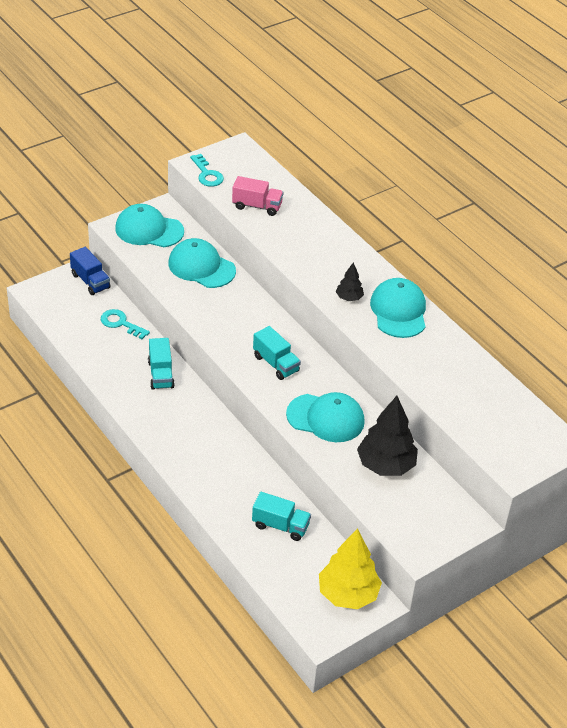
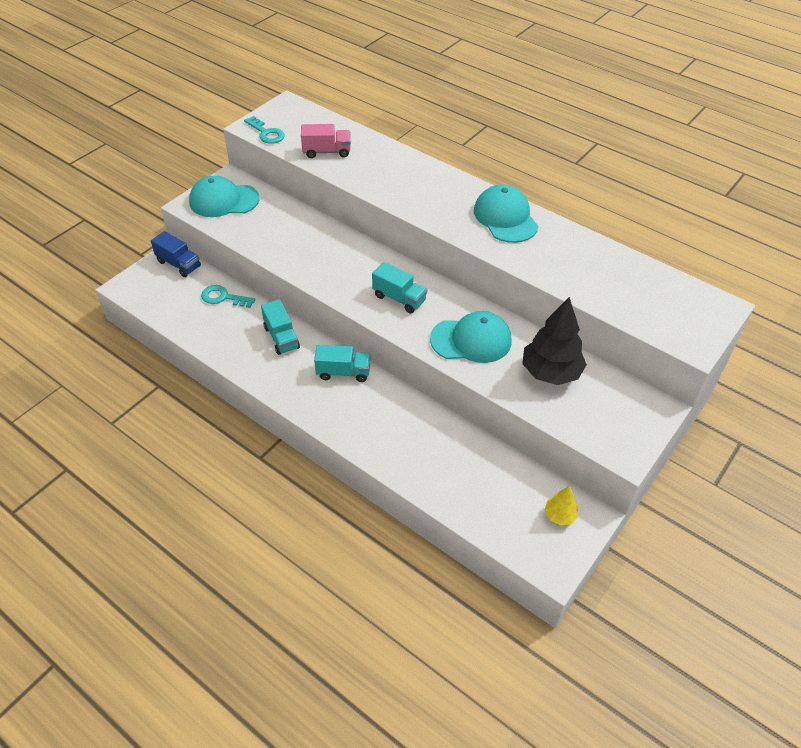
camera: 15 degrees left, 5 degrees up
(201, 267) = (288, 223): turquoise cap -> none
(280, 526) = (462, 461): turquoise truck -> turquoise truck (343, 372)
(348, 594) = (559, 515): yellow tree -> yellow tree, size x0.50
(349, 298) = (453, 216): black tree -> none

